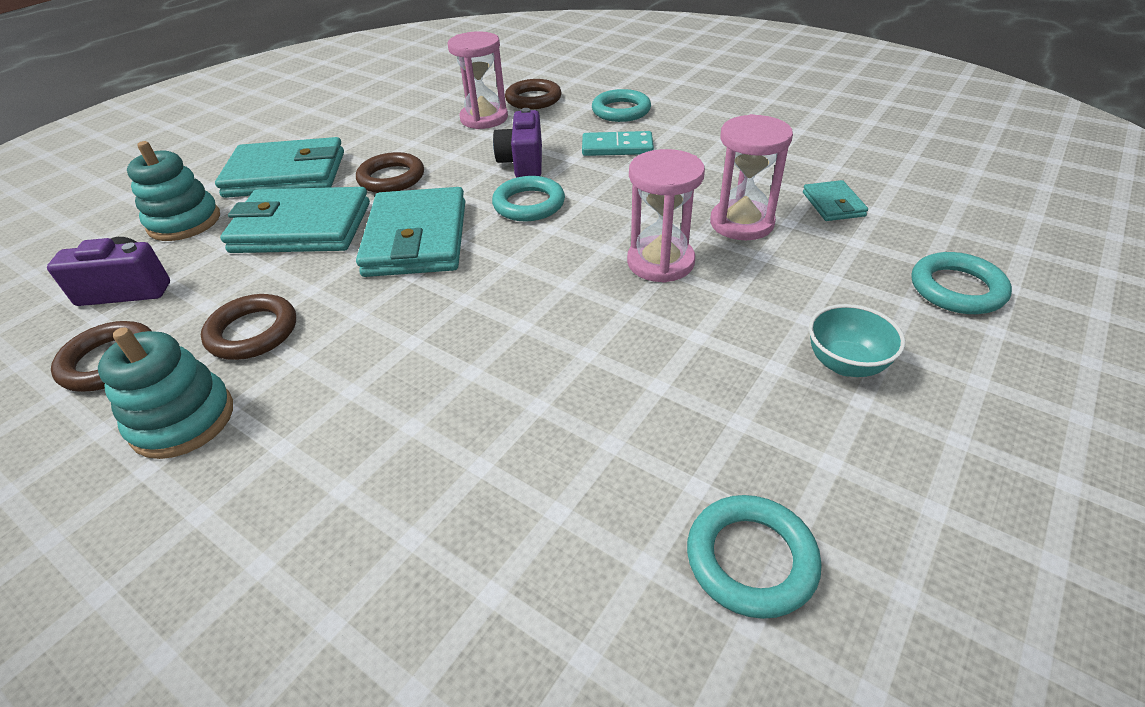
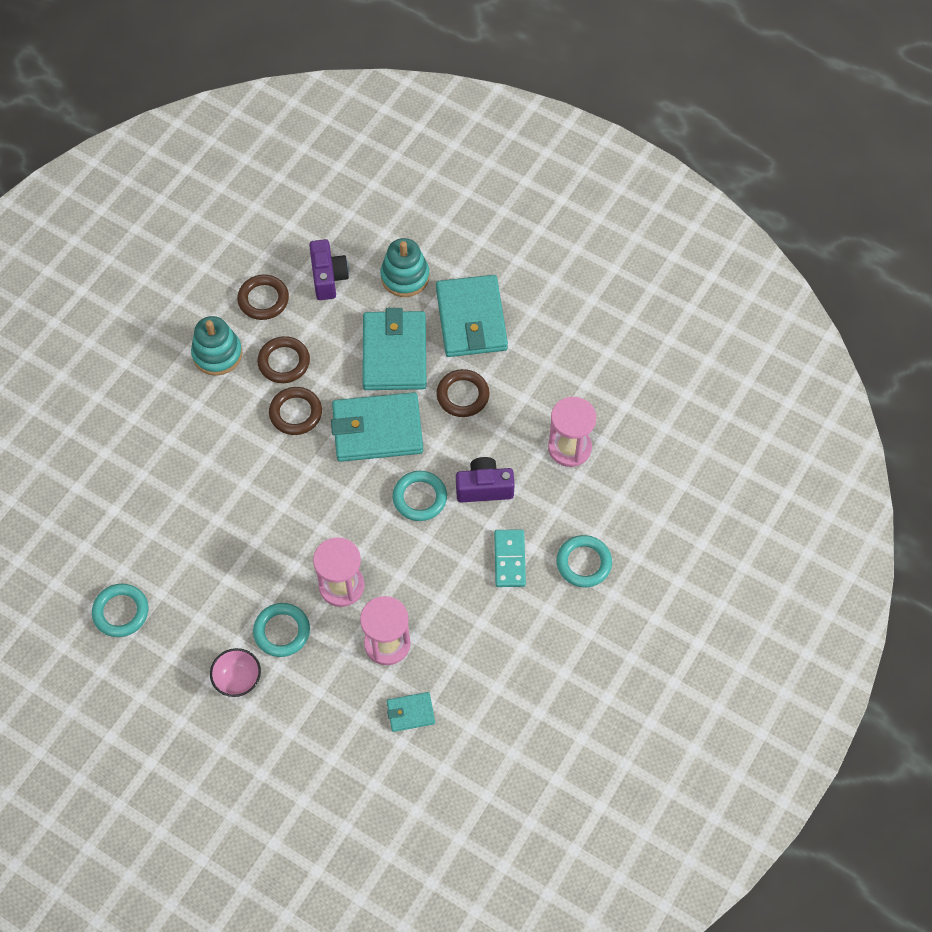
camera: 85 degrees right, 20 degrees up
(533, 99) = (611, 485): brown ring -> brown ring (295, 413)
(845, 364) = (238, 680): turquoise bowl -> pink bowl
(957, 289) = (303, 765): turquoise ring -> turquoise ring (282, 631)

